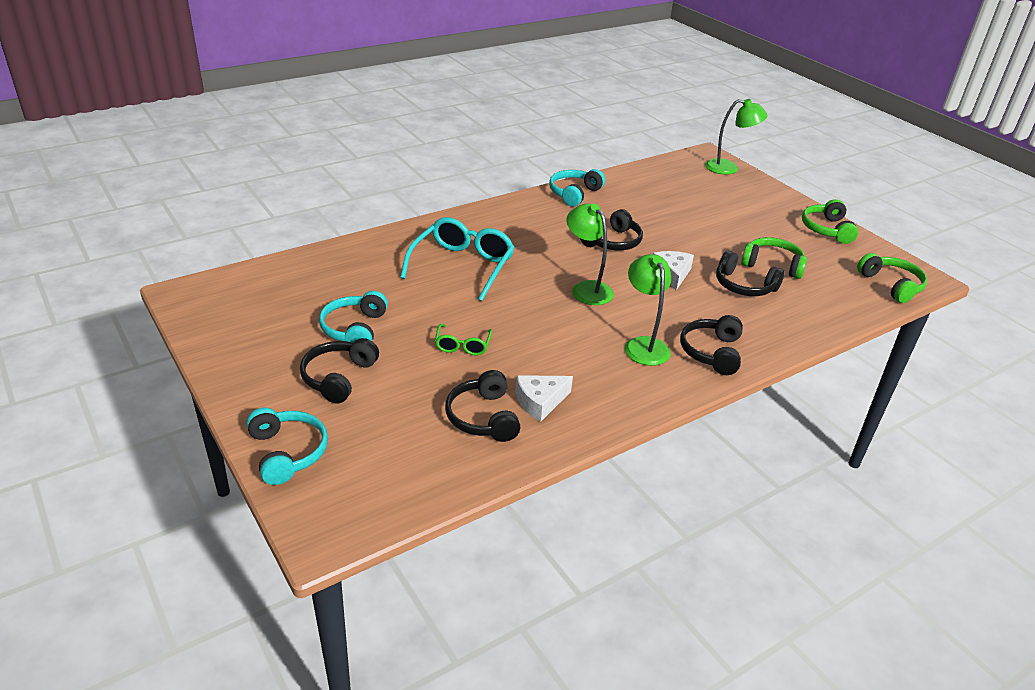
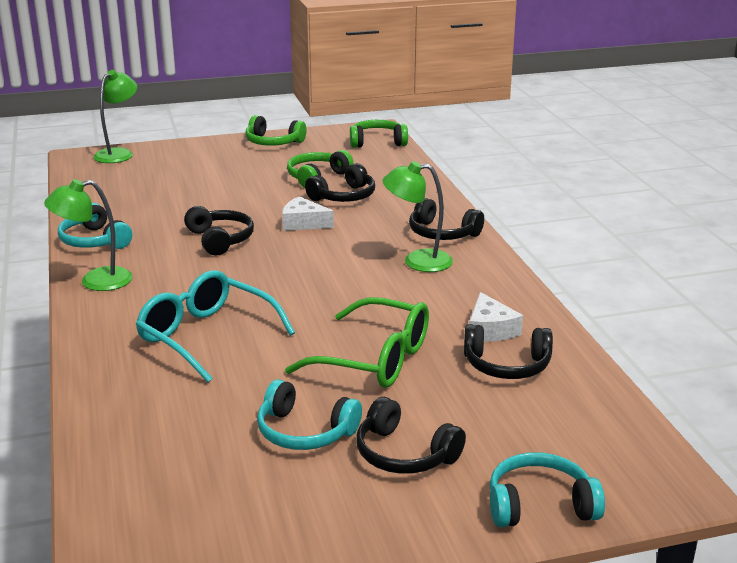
camera: 70 degrees left, 10 degrees down
(463, 346) = (375, 359): green glasses -> green glasses, size x1.99
(586, 288) = (303, 270): green lamp -> green lamp (95, 281)

